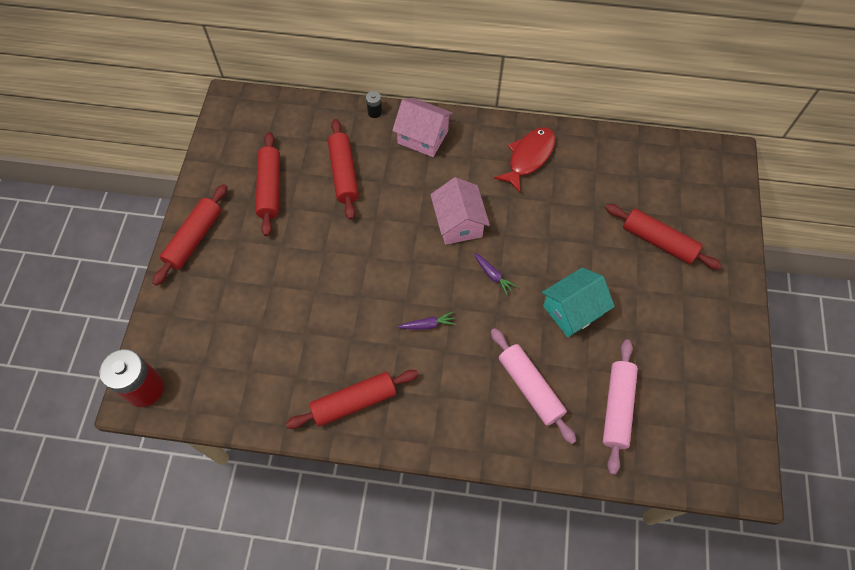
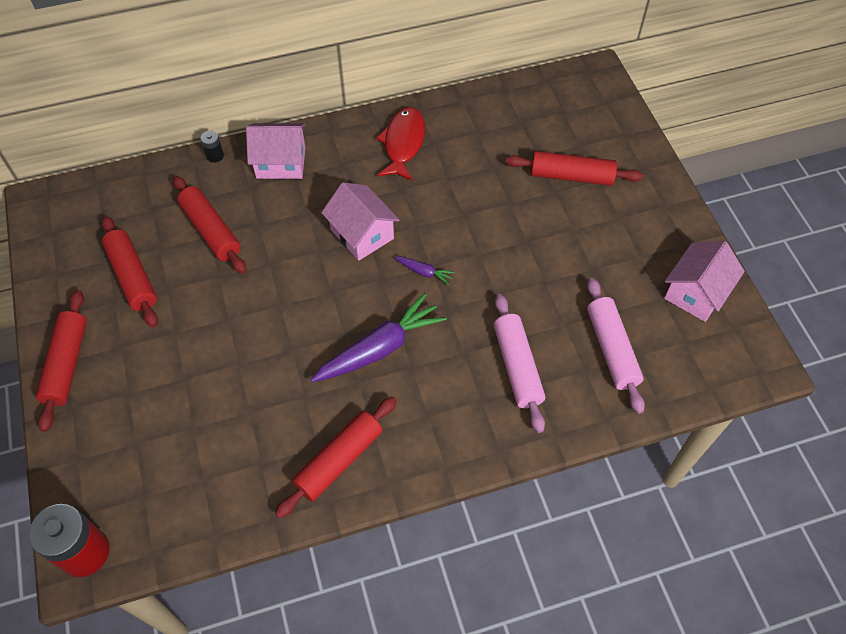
camera: 25 degrees left, 5 degrees down
(428, 325) = (380, 348): purple carrot -> purple carrot, size x2.20
(530, 388) = (517, 367): pink rolling pin -> pink rolling pin turned 45 degrees clockwise
(572, 310) = (521, 274): turquoise house -> none
(717, 390) = (696, 293): none -> pink house

